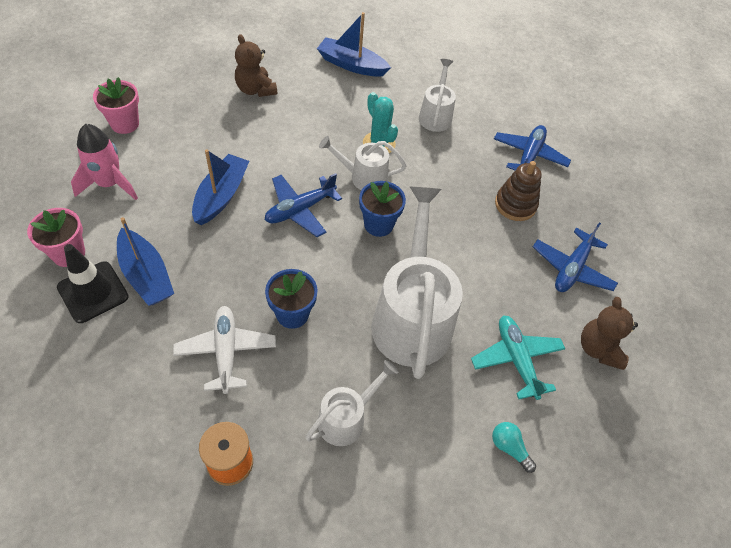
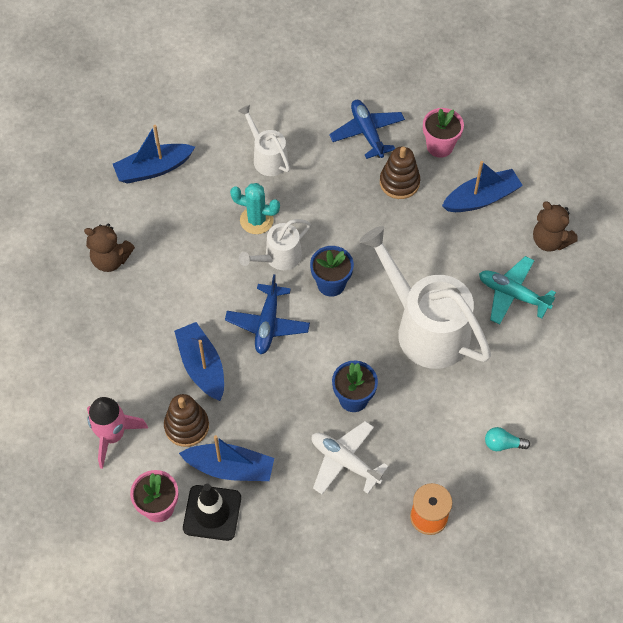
camera: 40 degrees left, 5 degrees up
(125, 124) = (54, 382): pink flower pot -> pink flower pot (440, 146)
(159, 222) = (186, 426): none -> brown stacking toy
(347, 418) = (460, 426): white watering can -> none
(509, 448) = (563, 353): turquoise light bulb -> turquoise light bulb (503, 444)
(572, 268) = (481, 198): blue plane -> blue boat

